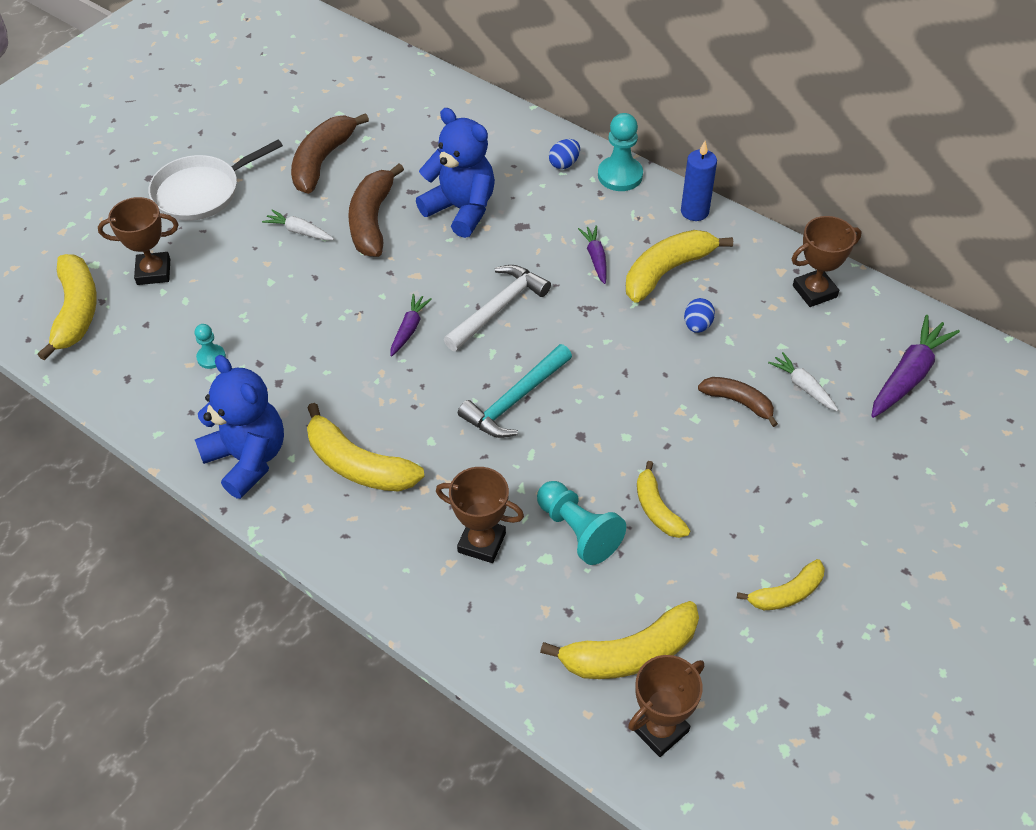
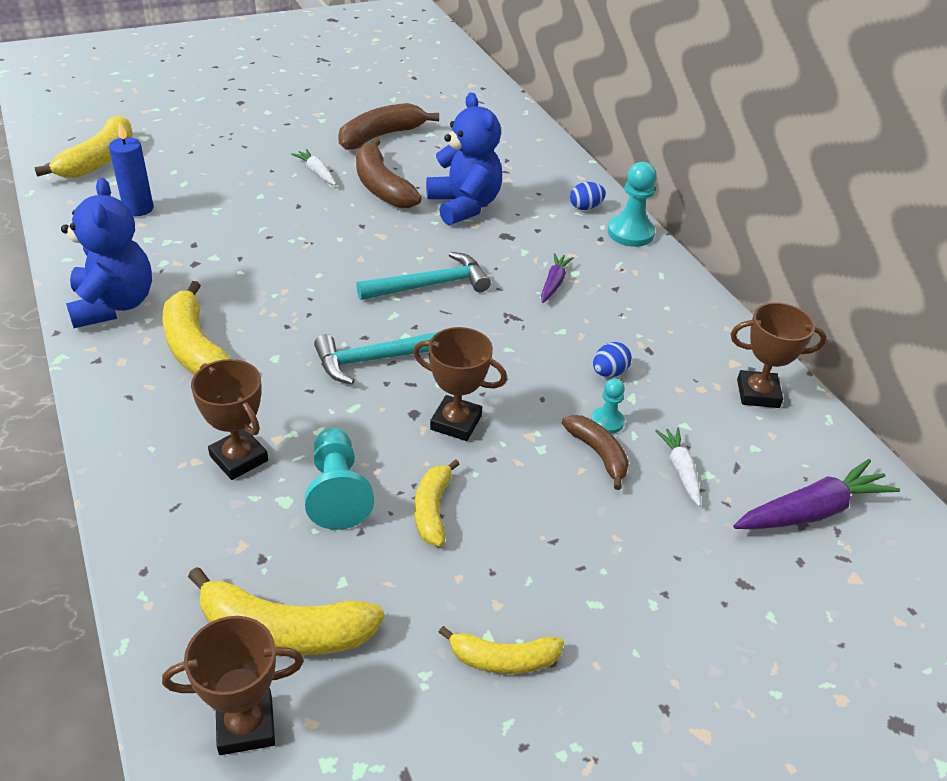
camera: 25 degrees right, 10 degrees down
(153, 272) = (180, 157): brown trophy -> brown trophy (456, 422)
(201, 192) = (268, 123): white pan -> none
(211, 357) = (162, 226): turquoise pawn -> turquoise pawn (607, 421)
(372, 221) = (381, 187): brown banana -> brown banana turned 60 degrees counterclockwise
(409, 329) = (338, 269): purple carrot -> none
(498, 308) = (430, 285): white hammer -> turquoise hammer
(667, 271) = (615, 319): yellow banana -> none
(694, 211) = (681, 284): blue candle -> blue candle (138, 209)

